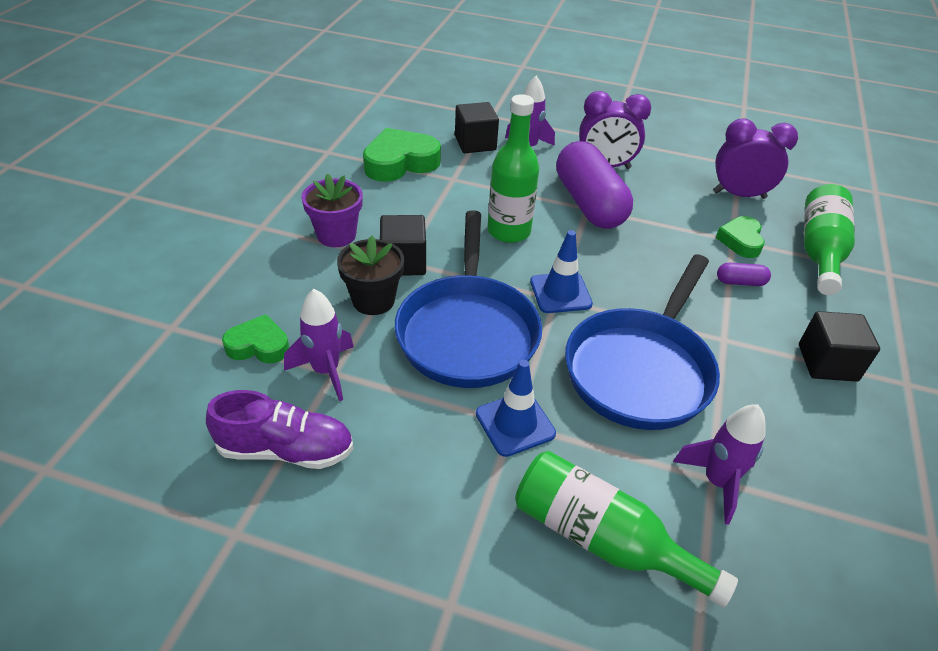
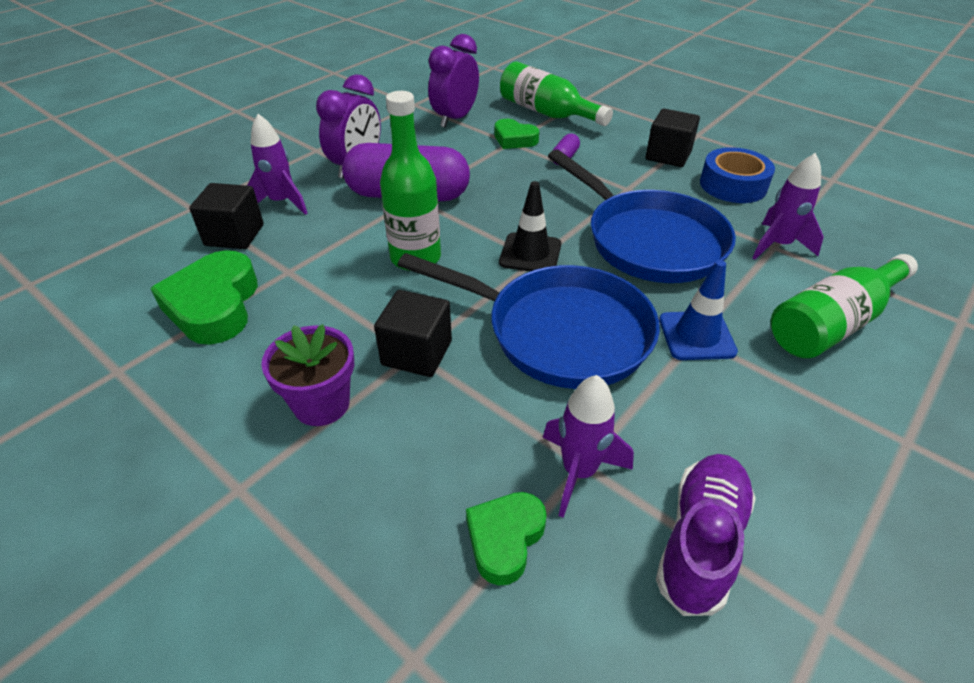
camera: 65 degrees left, 0 degrees up
(373, 300) = (472, 397): black flower pot -> none
(560, 293) = (530, 253): blue traffic cone -> black traffic cone
(815, 430) = (733, 185): none -> blue tape

